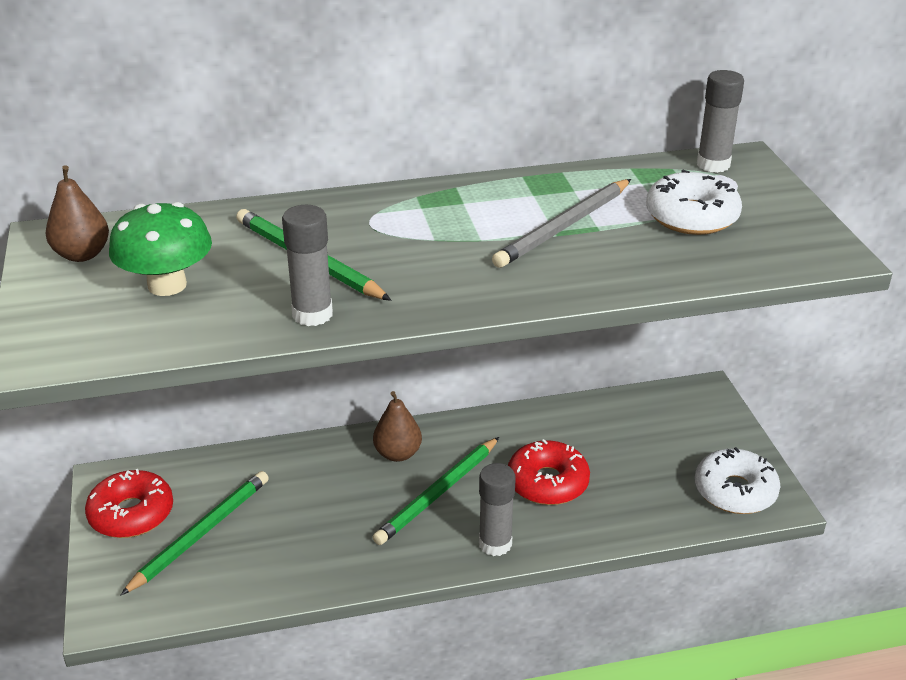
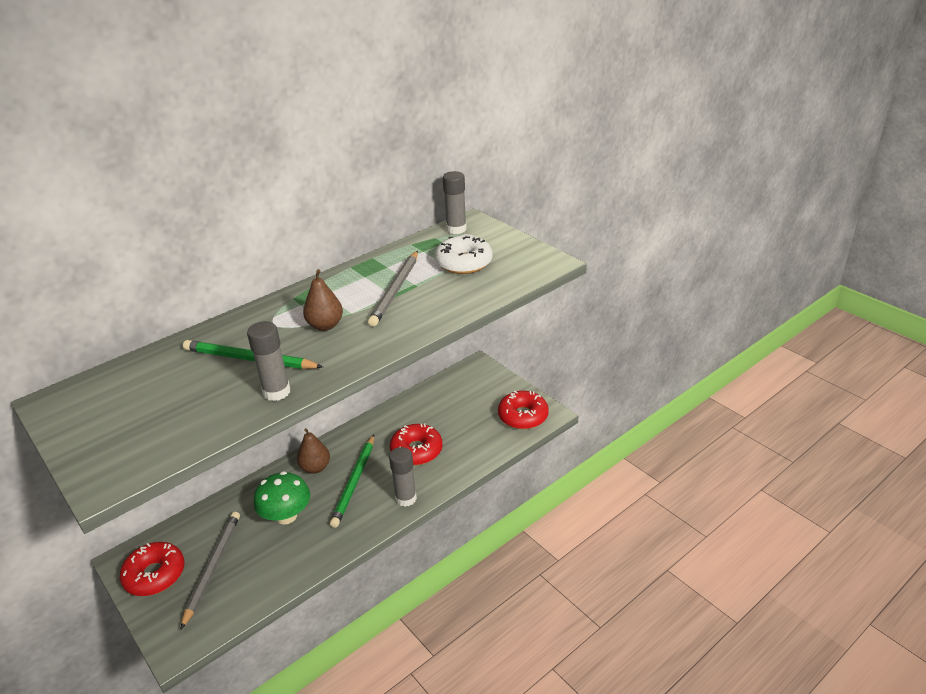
camera: 25 degrees left, 0 degrees up
(82, 254) = (85, 406): brown pear -> brown pear (325, 325)
(167, 285) = (163, 406): green mushroom -> green mushroom (286, 516)
(200, 533) = (212, 568): green pencil -> grey pencil
(735, 491) = (523, 416): white donut -> red donut

